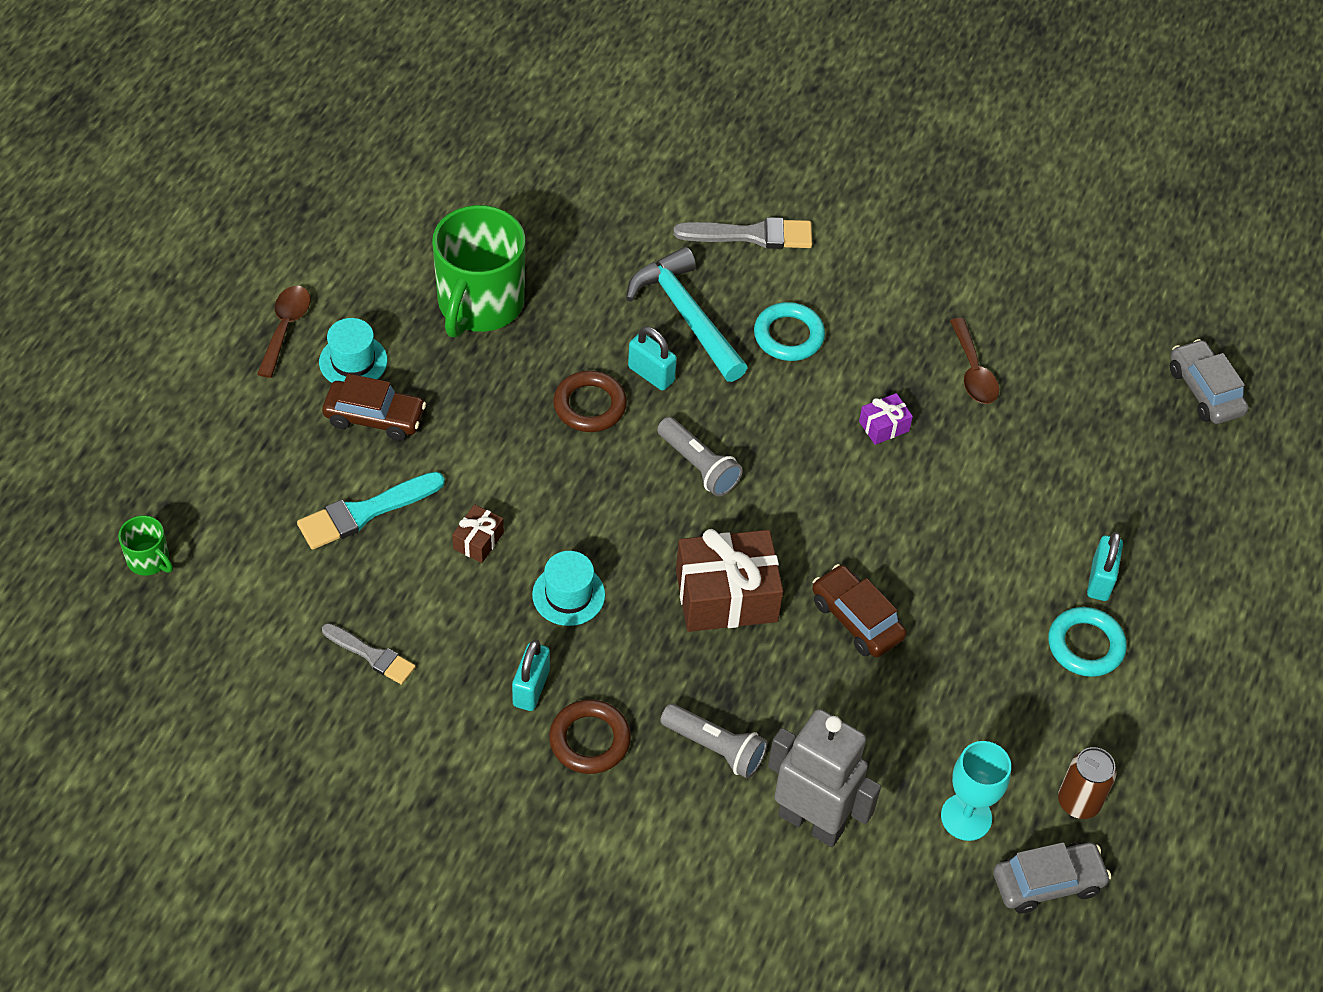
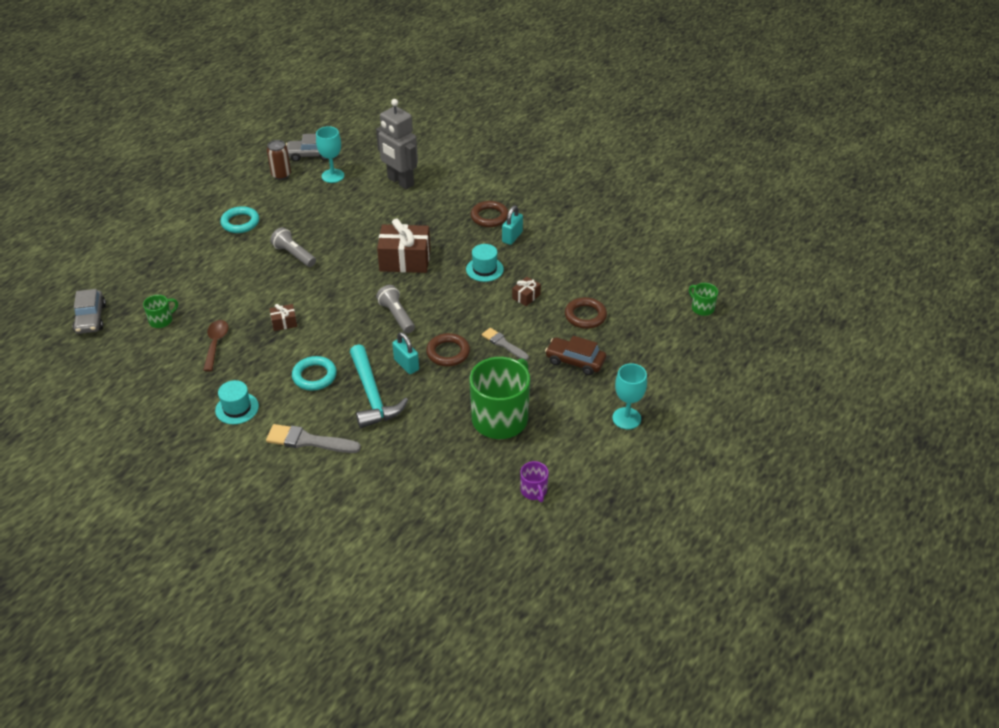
camera: 165 degrees left, 10 degrees down
(285, 328) = (626, 418): brown spoon -> turquoise goblet
(353, 361) = (585, 393): turquoise hat -> turquoise hat (237, 408)
(365, 512) = (585, 316): turquoise brush -> brown ring
(371, 655) = (587, 257): grey brush -> grey brush (503, 344)
(413, 205) = (534, 491): none -> purple mug
(715, 748) = (433, 208): grey flashlight -> grey flashlight (294, 255)
(856, 619) = (345, 244): brown car -> none
(884, 426) = (284, 322): purple gift -> brown gift
(1087, 403) = (161, 320): none -> green mug
(1100, 580) = (215, 245): turquoise padlock -> none

